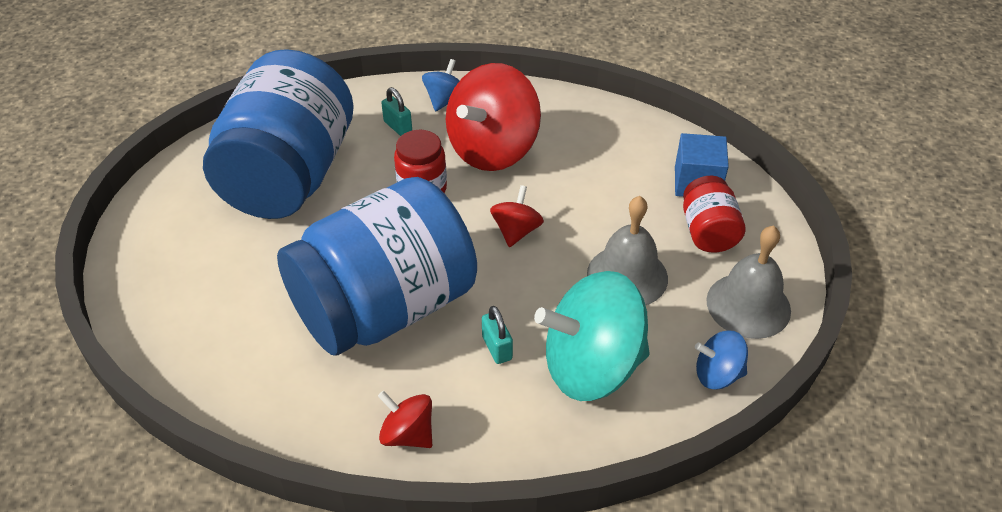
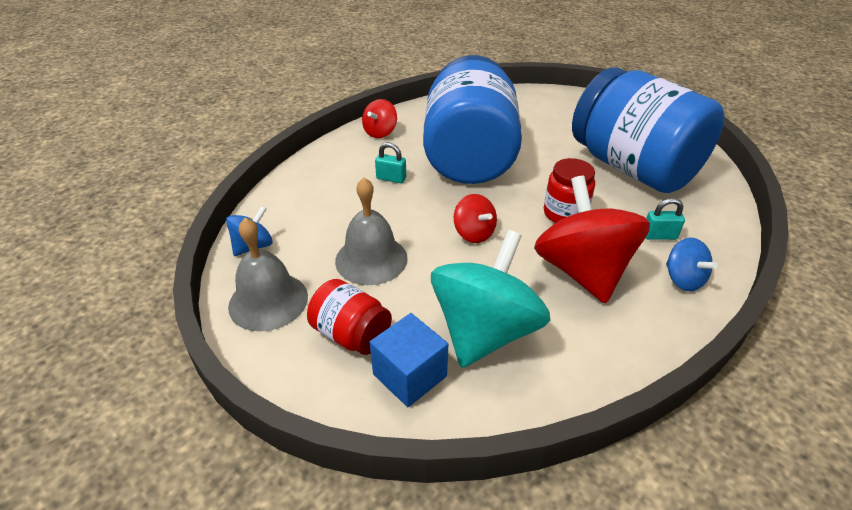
camera: 130 degrees right, 5 degrees down
(408, 434) = (380, 132): red spinning top -> red spinning top turned 135 degrees clockwise
(591, 366) = (331, 203): turquoise spinning top -> turquoise spinning top (485, 331)

